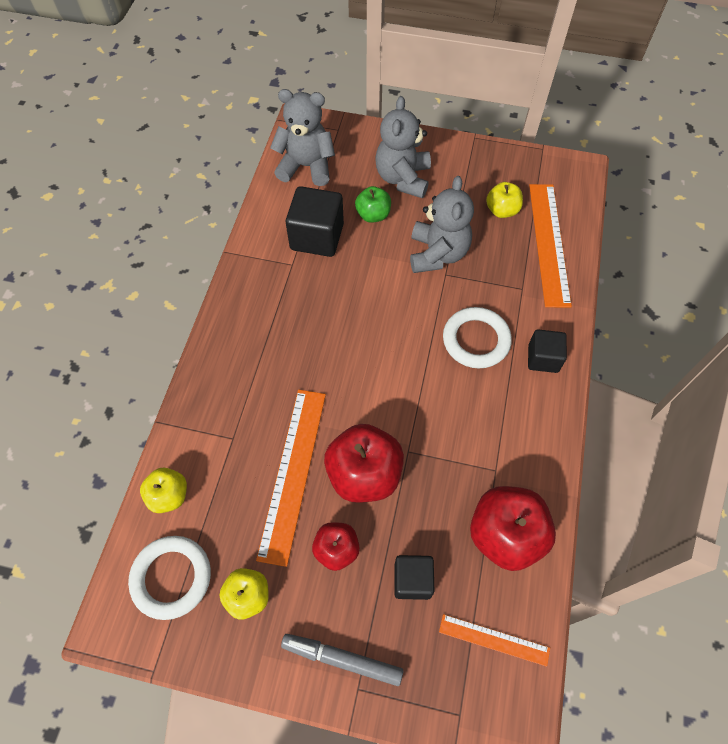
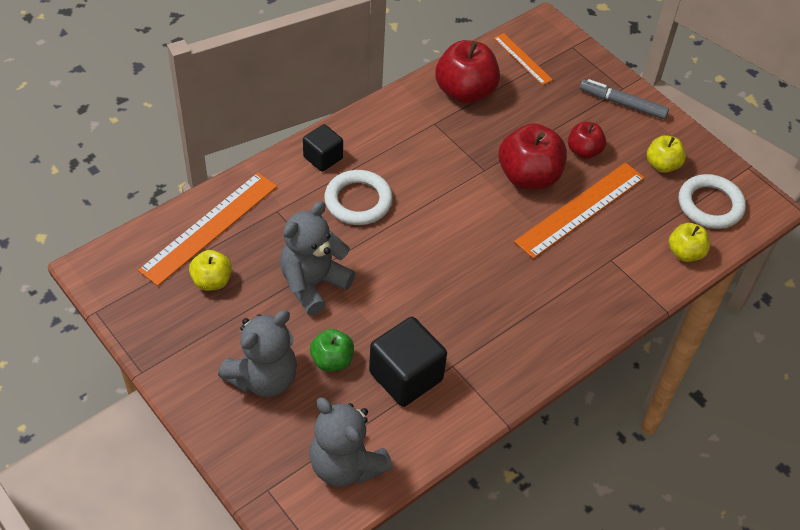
camera: 145 degrees left, 10 degrees down
(342, 659) = (622, 104): grey marker -> grey marker turned 150 degrees clockwise
(412, 580) = (547, 109): black cube -> none

